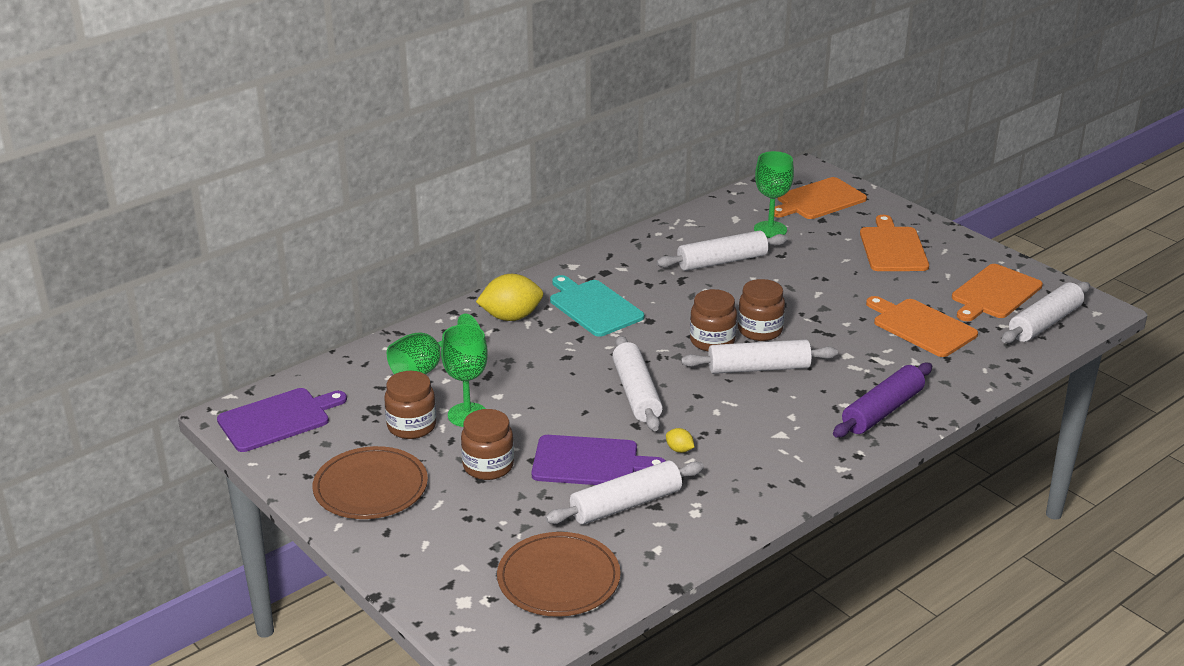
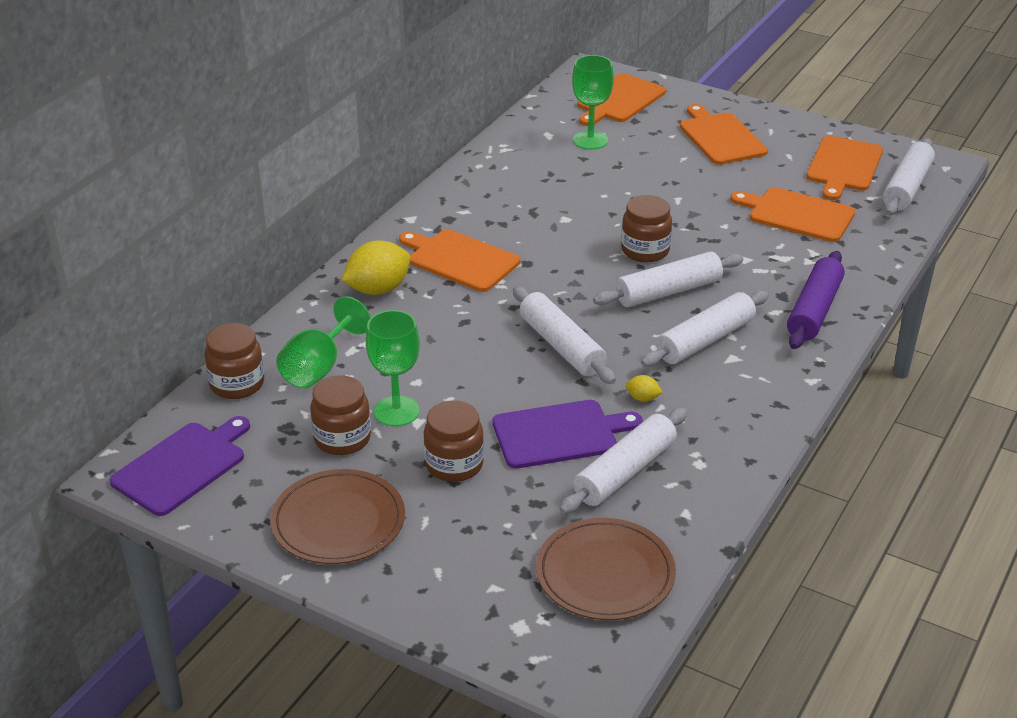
camera: 20 degrees left, 5 degrees up
(594, 307) = (460, 260): turquoise cutting board -> orange cutting board
(712, 341) = (604, 272): brown jar -> brown jar (237, 384)
(722, 261) = (562, 183): white rolling pin -> white rolling pin (705, 340)

